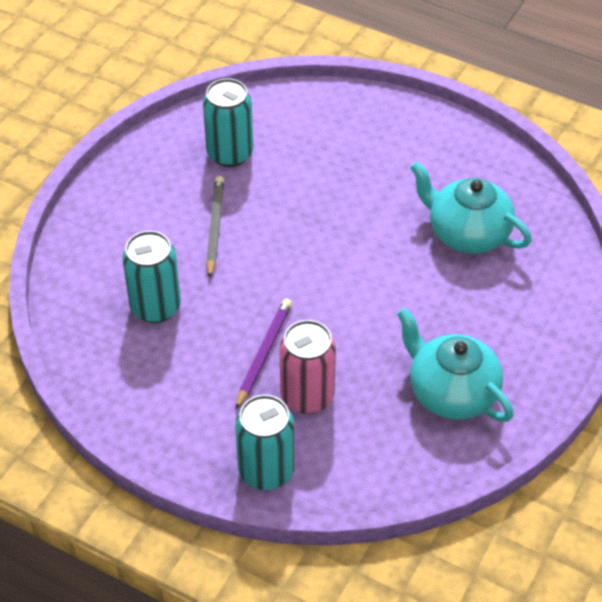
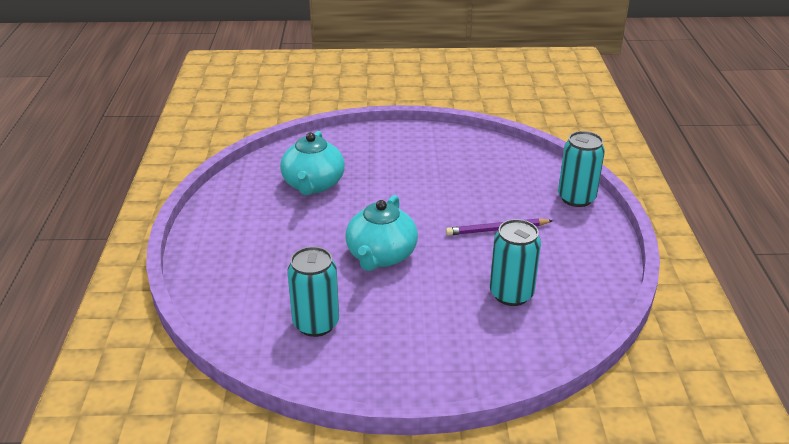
camera: 120 degrees left, 15 degrees down
(215, 227) = (406, 297): grey pencil -> none
(307, 396) = (509, 202): pink can -> none
(451, 392) = (449, 156): turquoise teapot -> turquoise teapot (381, 256)

